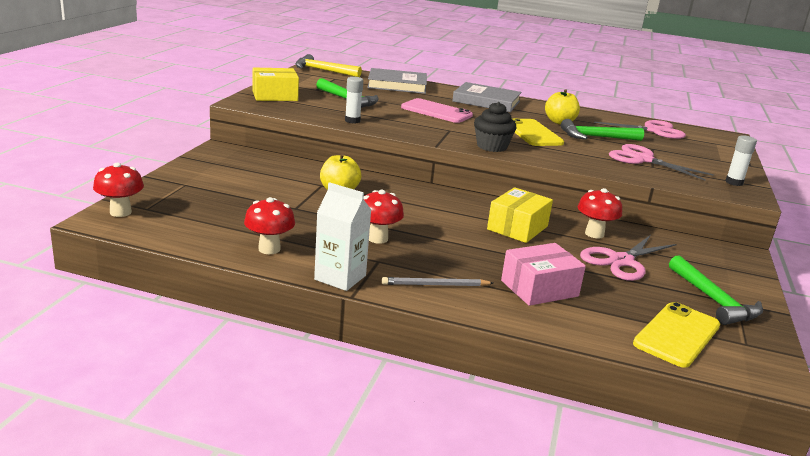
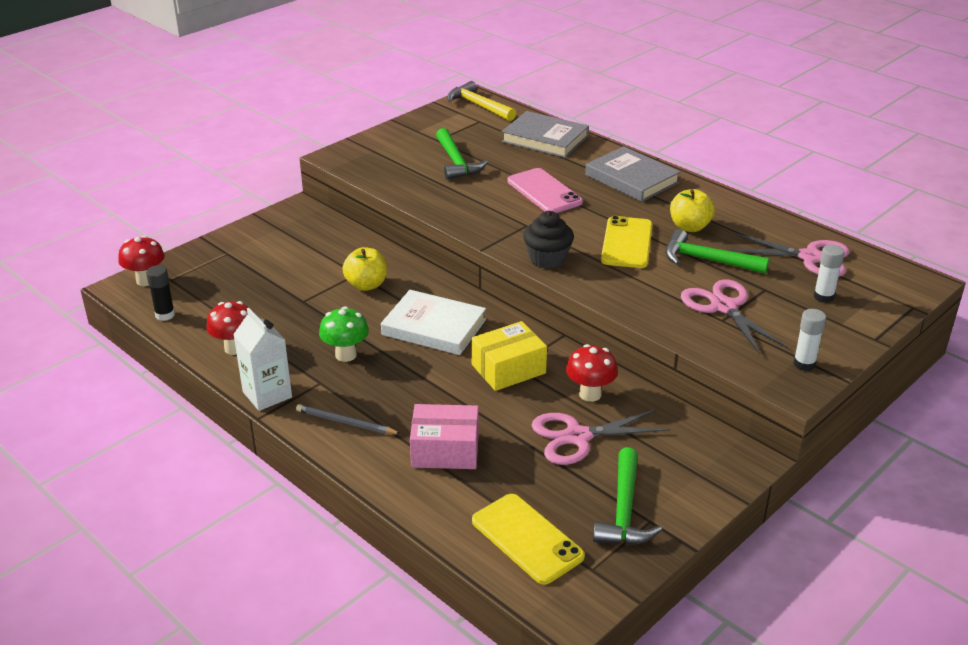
camera: 30 degrees right, 10 degrees up
(169, 235) = (165, 315): none -> black glue stick
(275, 96) = (380, 148): yellow box -> none
(352, 121) = (427, 198): white glue stick -> white glue stick (823, 297)
(378, 238) = (346, 355): red mushroom -> green mushroom
(428, 210) = (434, 327): none -> white book
(677, 334) = (527, 538): yellow phone -> yellow phone turned 75 degrees clockwise

